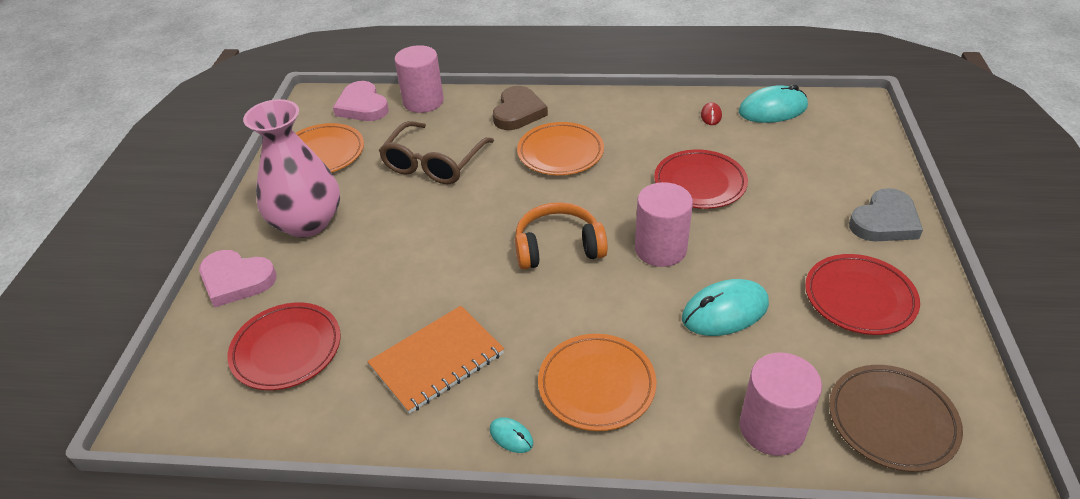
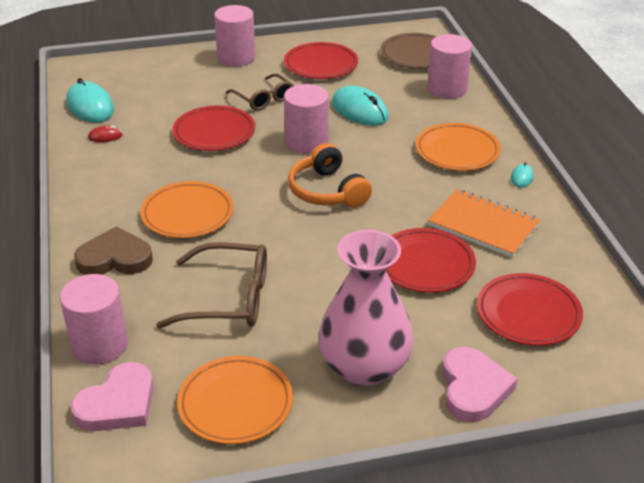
camera: 110 degrees left, 5 degrees down
(402, 293) = (425, 265): none -> red plate
(769, 230) = (264, 99): none -> brown glasses
(884, 221) = (236, 57): grey heart -> pink cylinder

